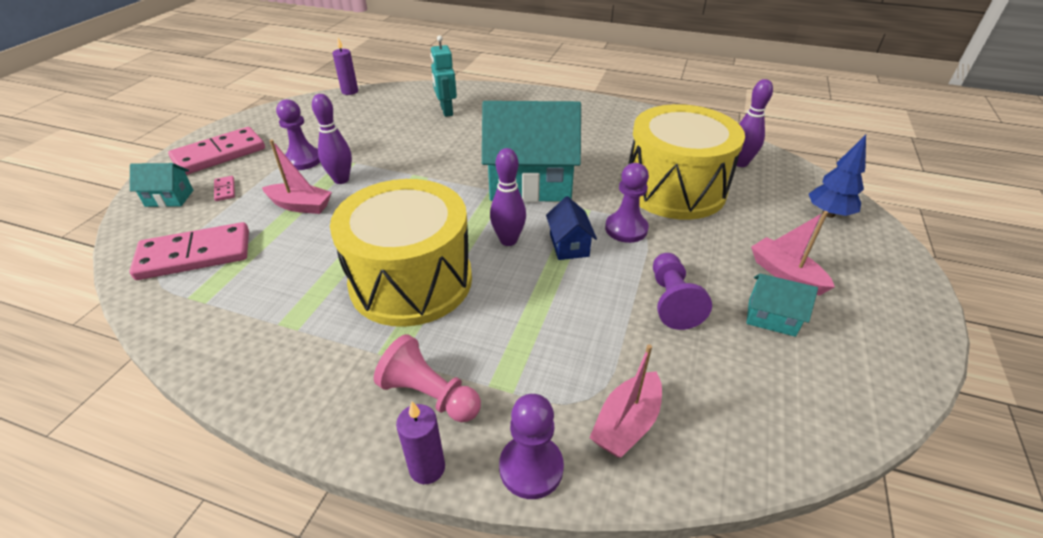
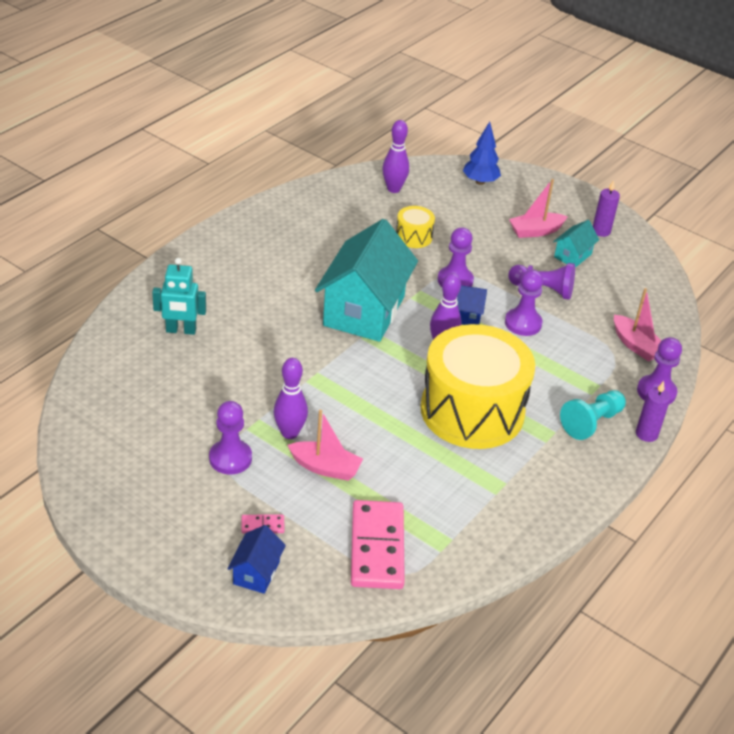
camera: 75 degrees left, 0 degrees up
(169, 198) = (256, 573): turquoise house -> blue house
(219, 154) = (173, 530): pink domino -> none
(300, 206) = (325, 468): pink boat -> pink boat turned 75 degrees clockwise
(350, 91) = (67, 400): purple candle -> purple candle (601, 231)
(429, 394) = (591, 422): pink pawn -> turquoise pawn
(590, 294) = (523, 323): none -> purple pawn
(674, 189) = (413, 236): yellow drum -> yellow drum, size x0.42

